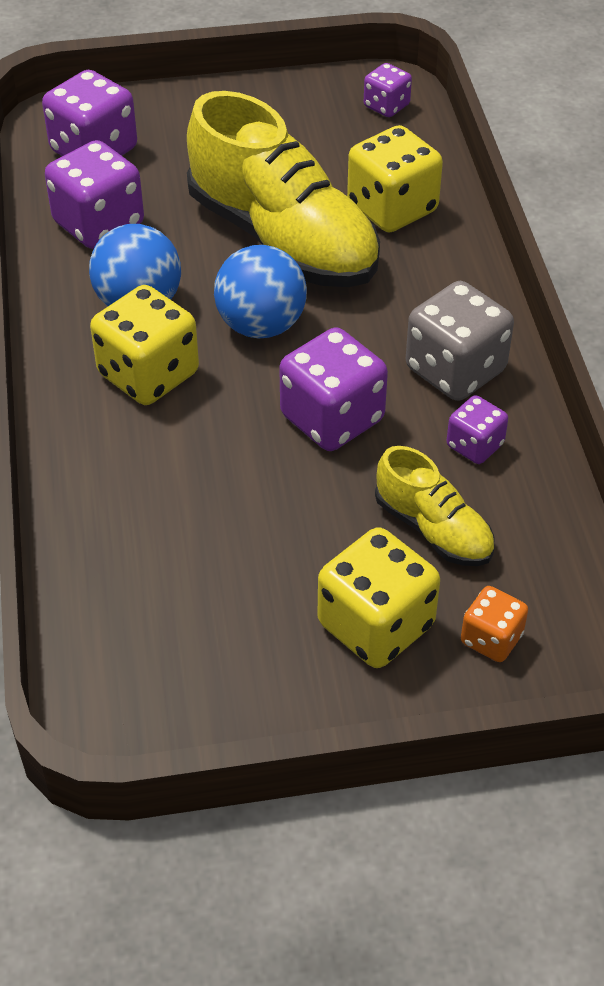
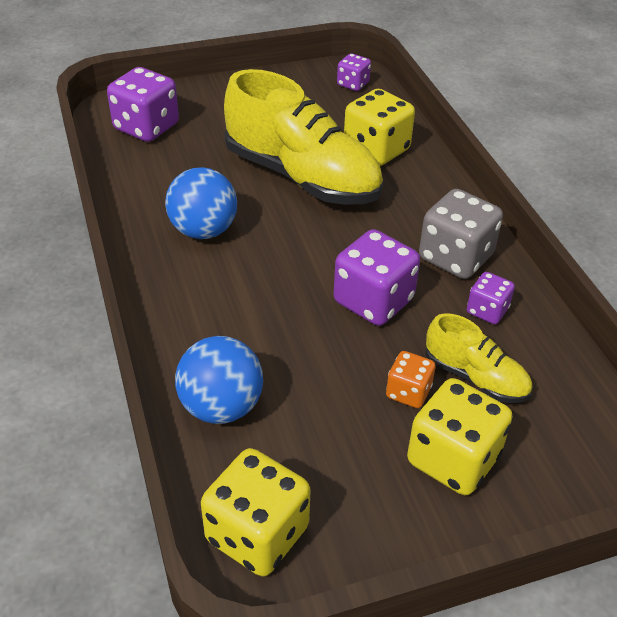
camera: 10 degrees left, 5 degrees down
(99, 224) = (160, 177): purple dice -> none
(148, 374) = (222, 281): yellow dice -> yellow dice (257, 534)
(261, 325) = (301, 238): blue ball -> blue ball (221, 407)
(491, 639) = (547, 459): orange dice -> orange dice (408, 392)

